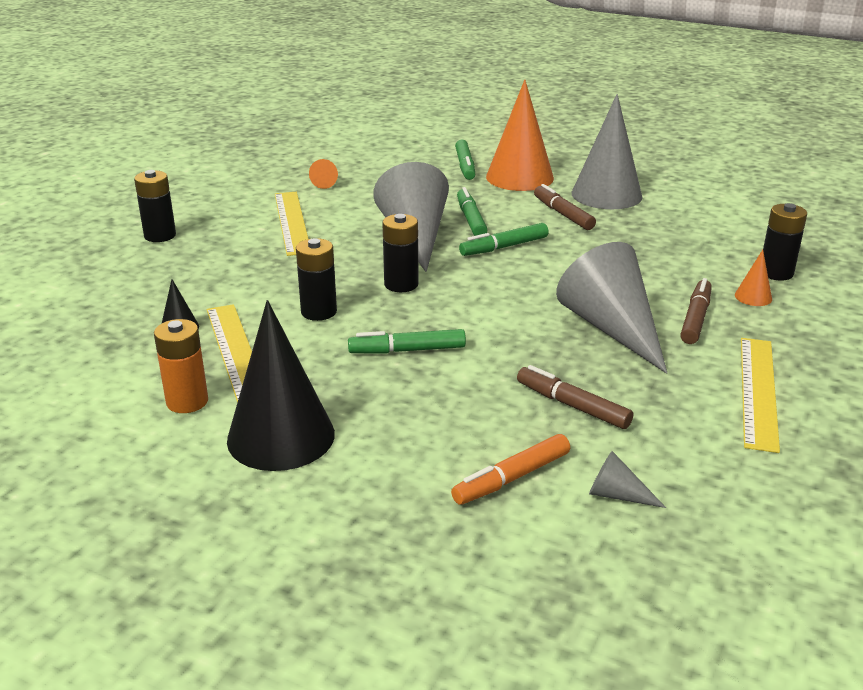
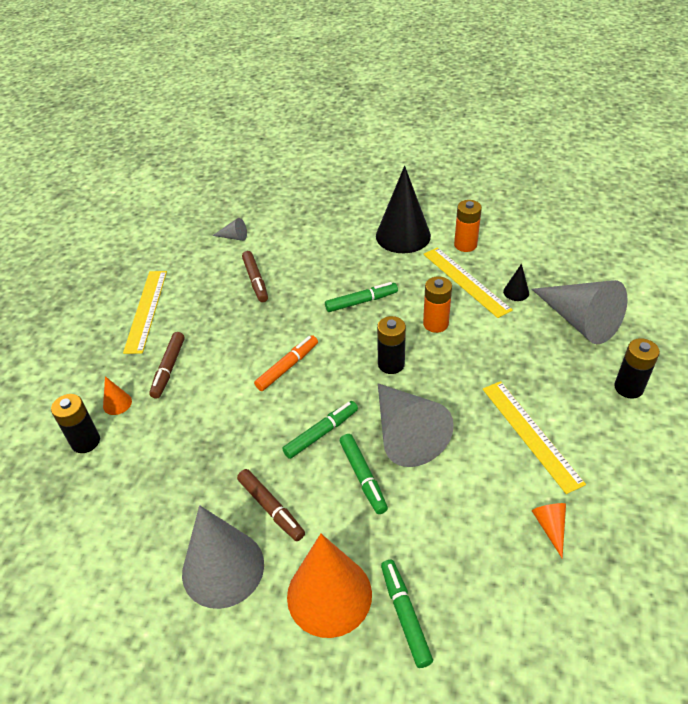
camera: 170 degrees right, 15 degrees up
(319, 312) = (435, 324): black battery -> orange battery
(511, 478) = (283, 236): orange marker -> orange marker (287, 367)
(572, 405) = (255, 280): brown marker -> brown marker turned 45 degrees clockwise
(612, 328) = (230, 347): grey cone -> grey cone (579, 321)

